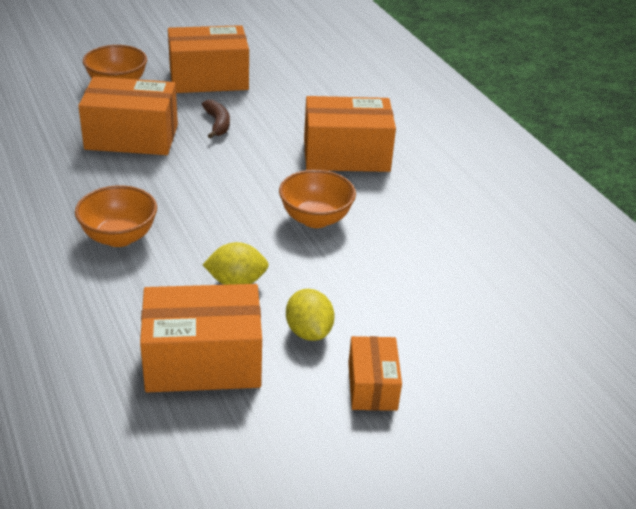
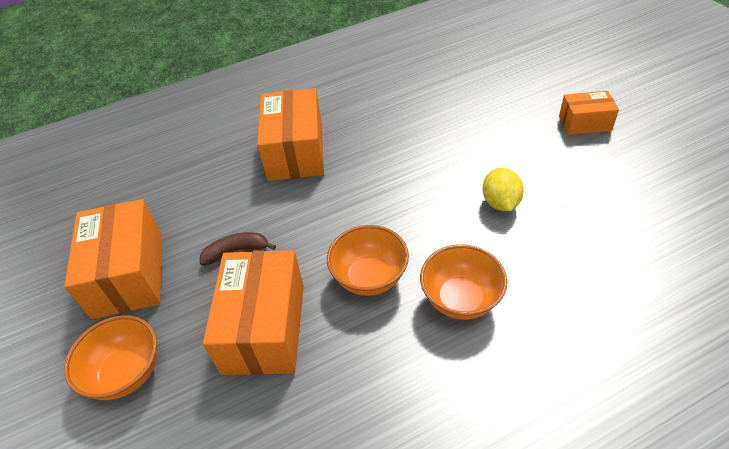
camera: 85 degrees left, 10 degrees up
(203, 361) = (604, 210): orange box -> none
(308, 331) = (544, 156): yellow lemon -> none
(315, 219) = (399, 163): orange bowl -> orange bowl (369, 277)

